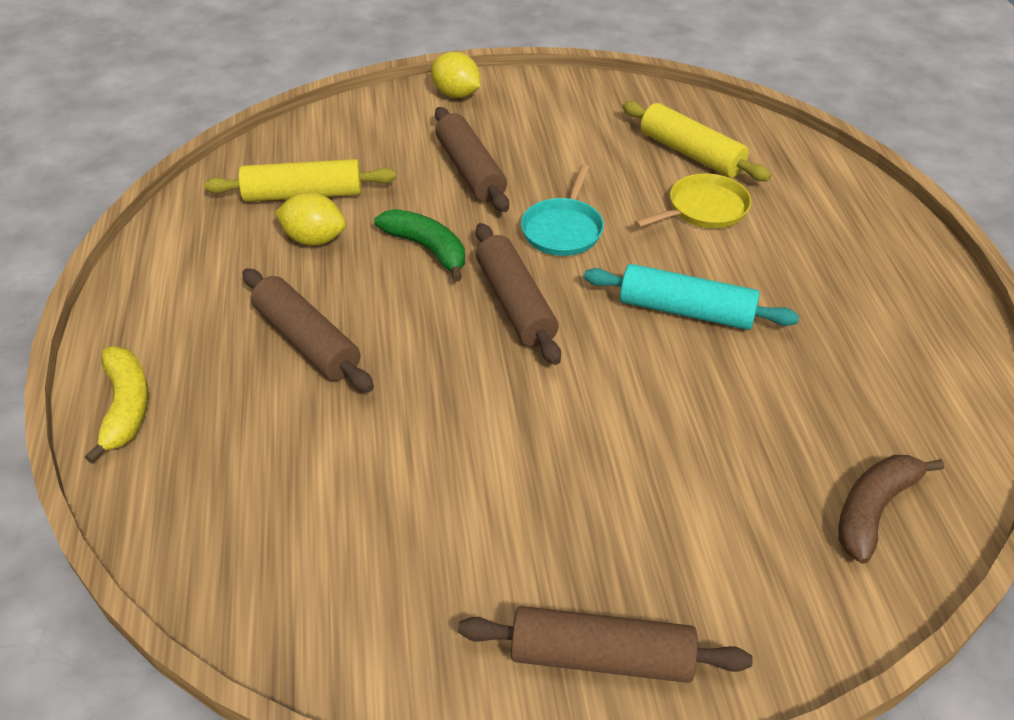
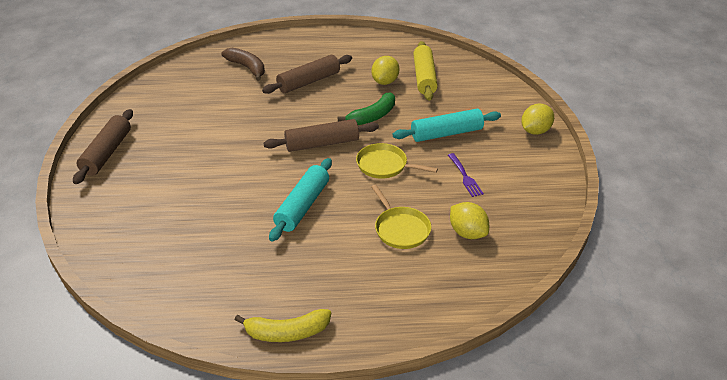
camera: 95 degrees right, 5 degrees down
(126, 407) = (280, 42): yellow banana -> yellow banana (287, 332)
(470, 170) = (446, 133): brown rolling pin -> turquoise rolling pin
(563, 230) = (384, 165): turquoise pan -> yellow pan
(574, 154) = (465, 177): none -> purple fork
(691, 153) = (467, 233): yellow rolling pin -> yellow lemon
(873, 510) = (137, 251): brown banana -> brown banana (247, 67)

